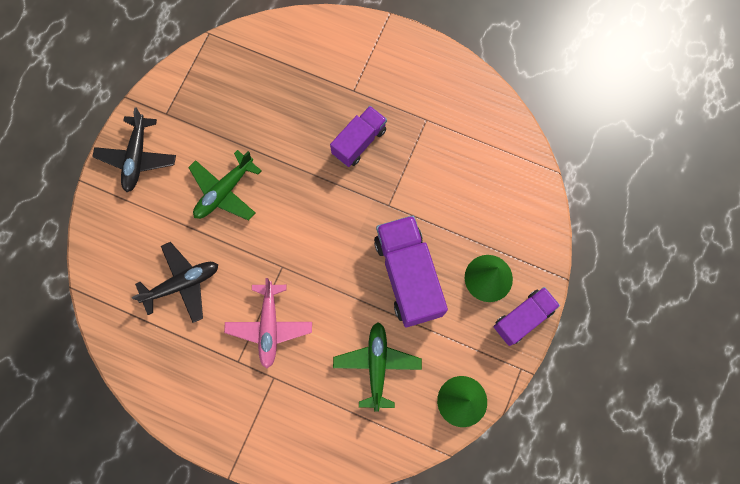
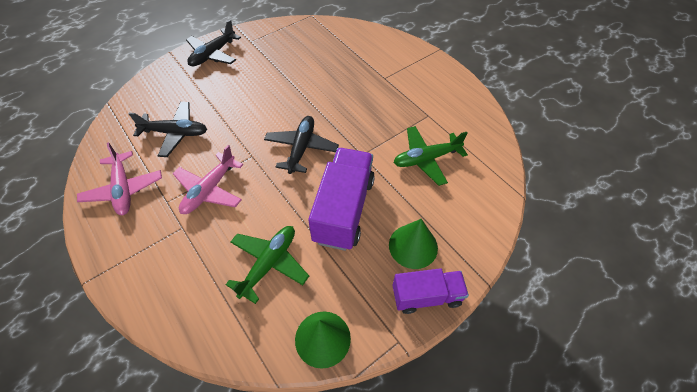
camera: 30 degrees right, 20 degrees down
(184, 373) = (123, 189): none -> pink plane
(224, 191) = (251, 94): green plane -> green plane (426, 159)
(325, 231) = (301, 148): none -> black plane
(359, 142) = (367, 107): purple truck -> none

